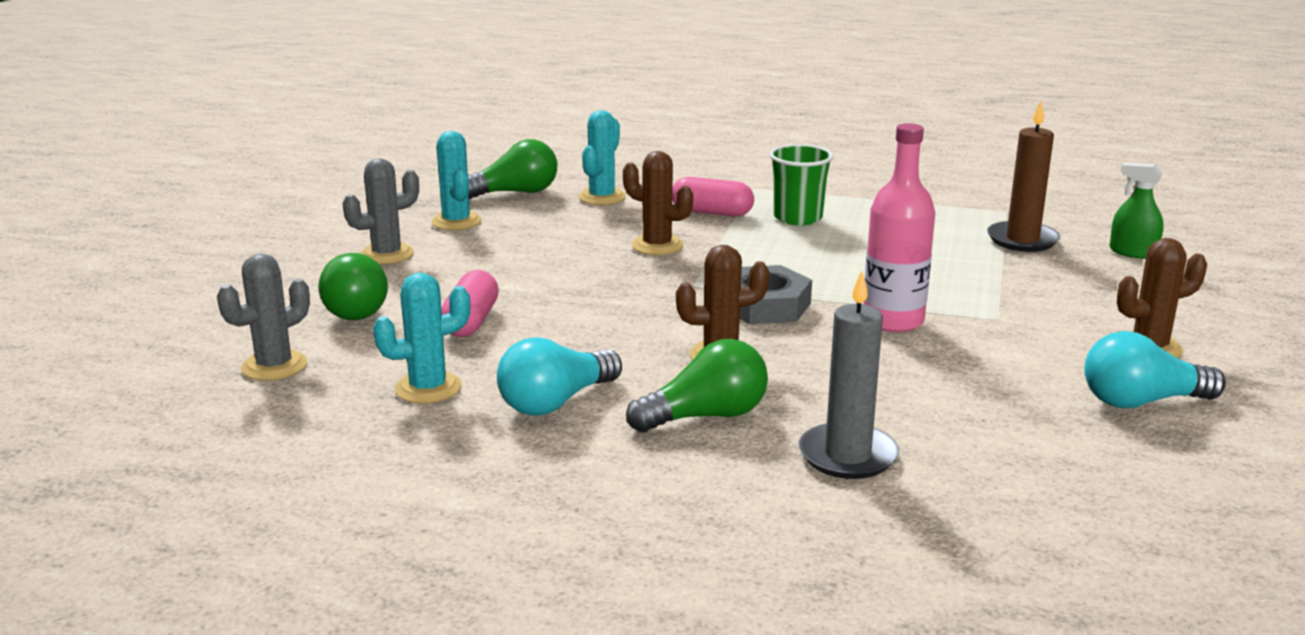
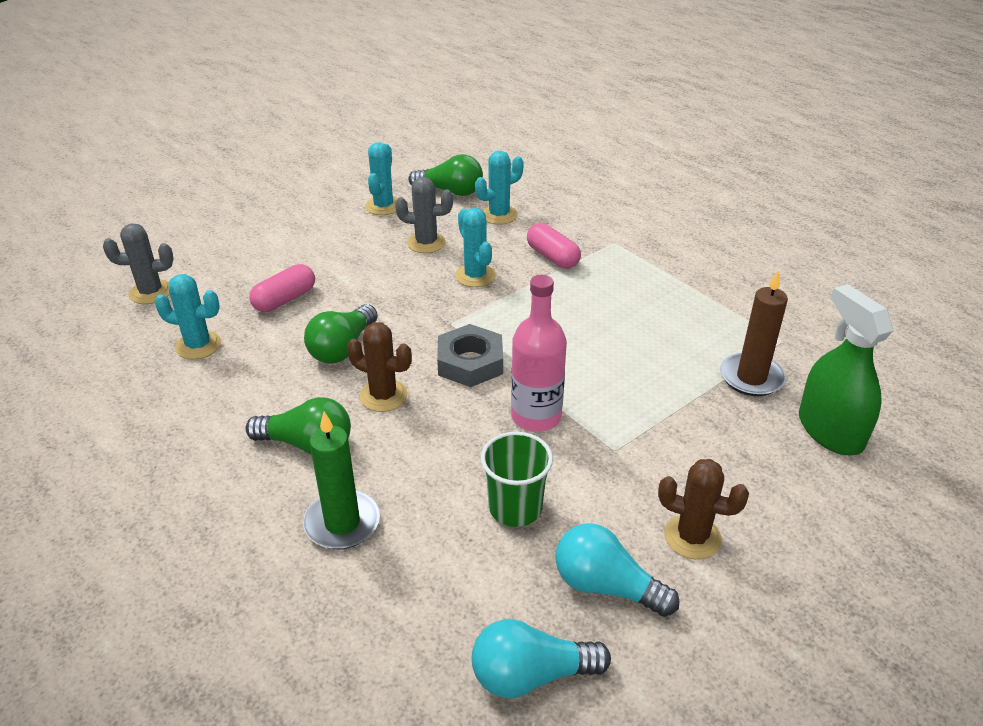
camera: 35 degrees right, 15 degrees up
(358, 308) = (243, 262): green light bulb -> green light bulb (342, 348)
(387, 254) = (311, 221): grey cactus -> grey cactus (426, 243)
(556, 402) = (245, 390): turquoise light bulb -> turquoise light bulb (531, 675)
(657, 245) = (475, 276): brown cactus -> turquoise cactus
(798, 218) = (606, 285): green cup -> green cup (515, 508)
(847, 456) = (342, 523): grey candle -> green candle
(1133, 252) = (830, 431): green spray bottle -> green spray bottle, size x1.80

